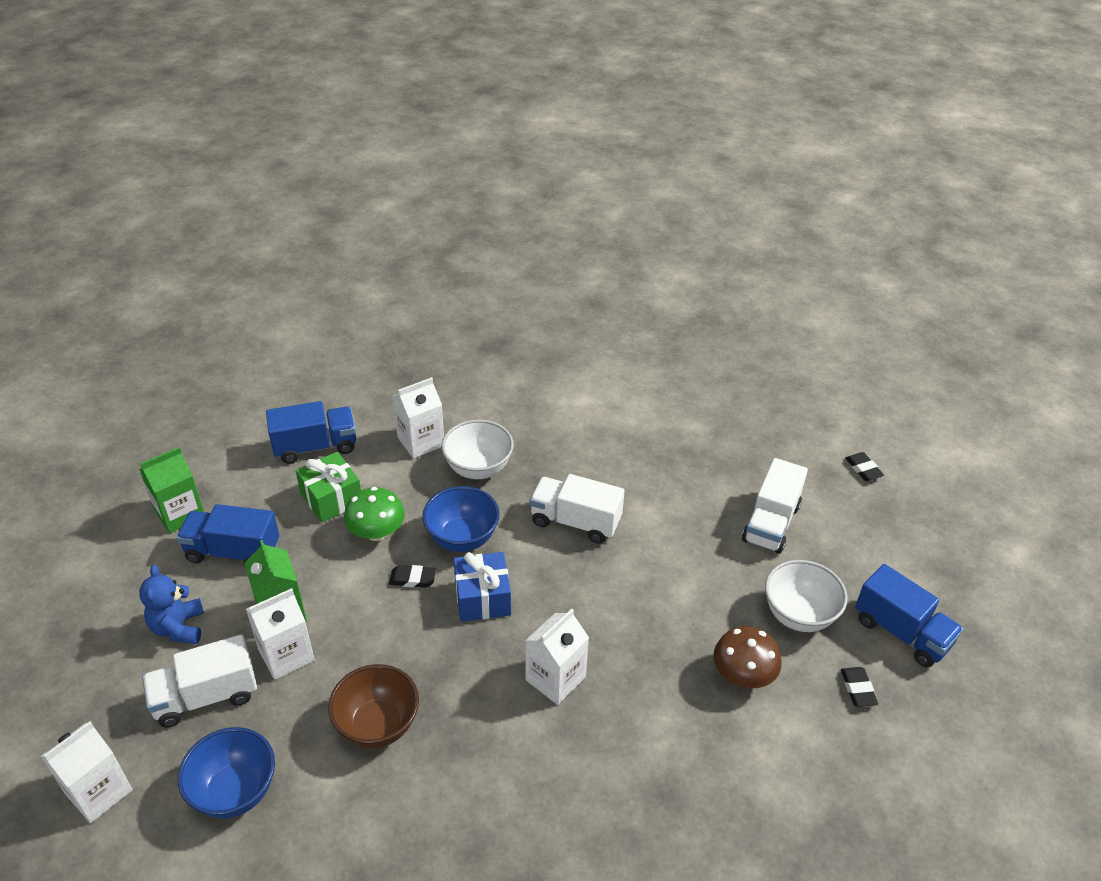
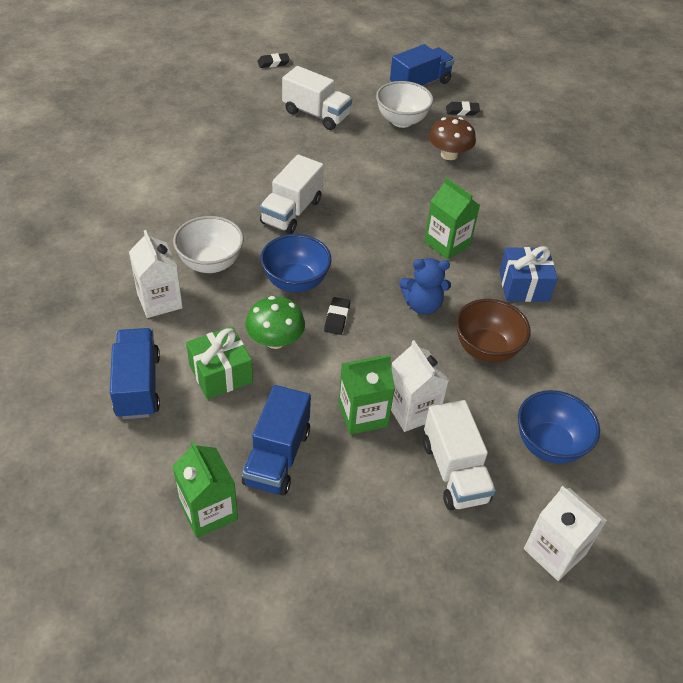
camera: 85 degrees left, 5 degrees up
(178, 627) = (371, 500): blue teddy bear -> blue teddy bear (422, 305)
(482, 598) = (365, 275): blue gift -> blue gift (523, 286)
(555, 678) = (447, 243): white carton -> green carton

